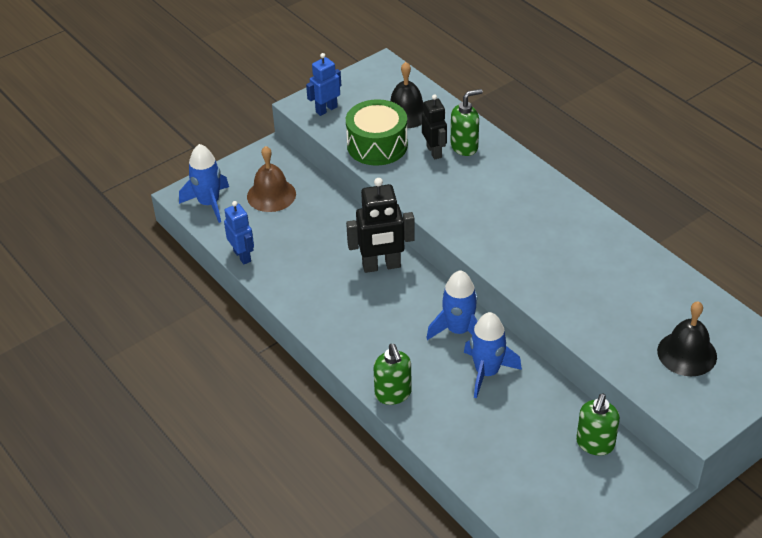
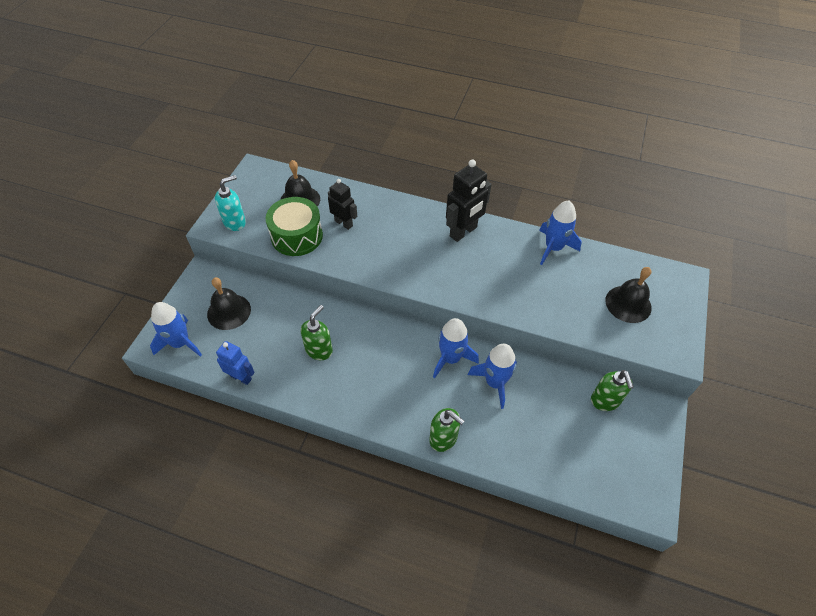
camera: 35 degrees left, 10 degrees up
(271, 195) = (229, 311): brown bell -> black bell
(326, 109) = (235, 222): blue robot -> turquoise soap dispenser
(381, 266) = (357, 332): black robot -> black robot (463, 232)
(464, 147) = (363, 210): green soap dispenser -> green soap dispenser (319, 350)
(648, 265) = (553, 248): none -> blue rocket

